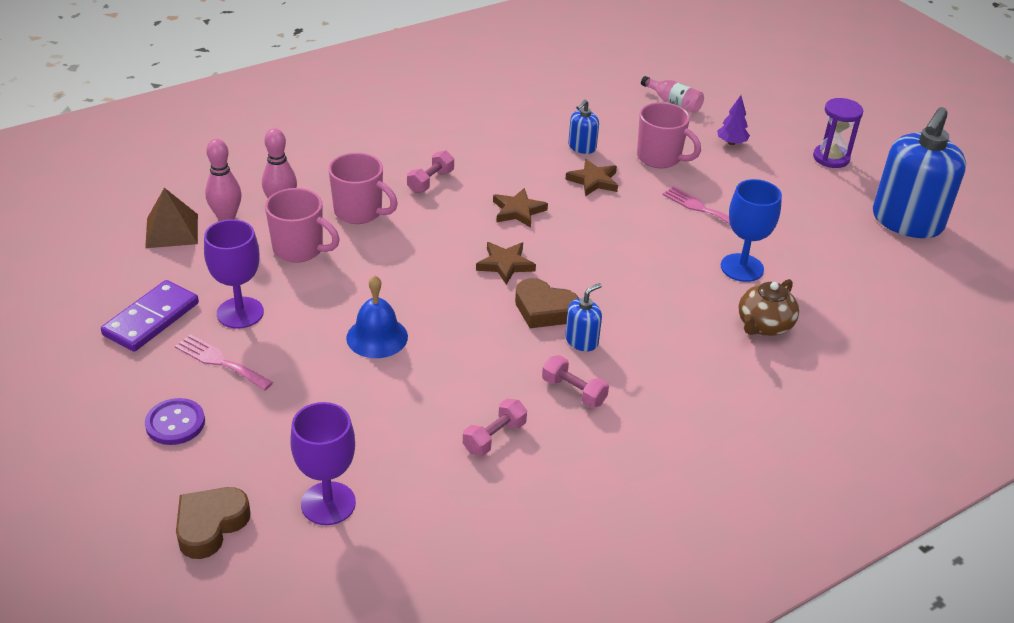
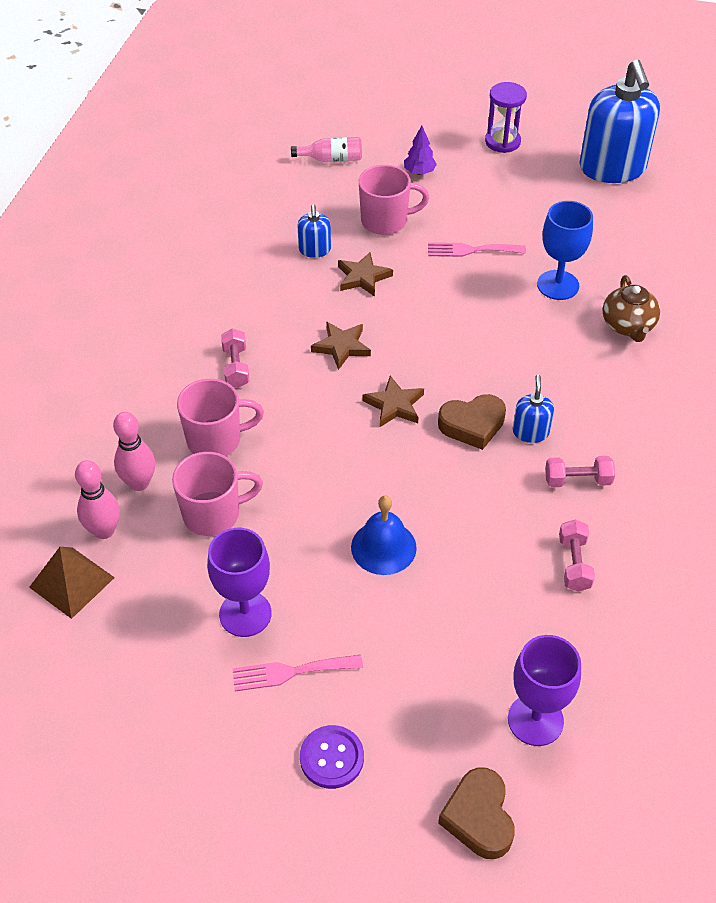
camera: 40 degrees left, 10 degrees up
(151, 319) = (177, 682): purple domino -> none

